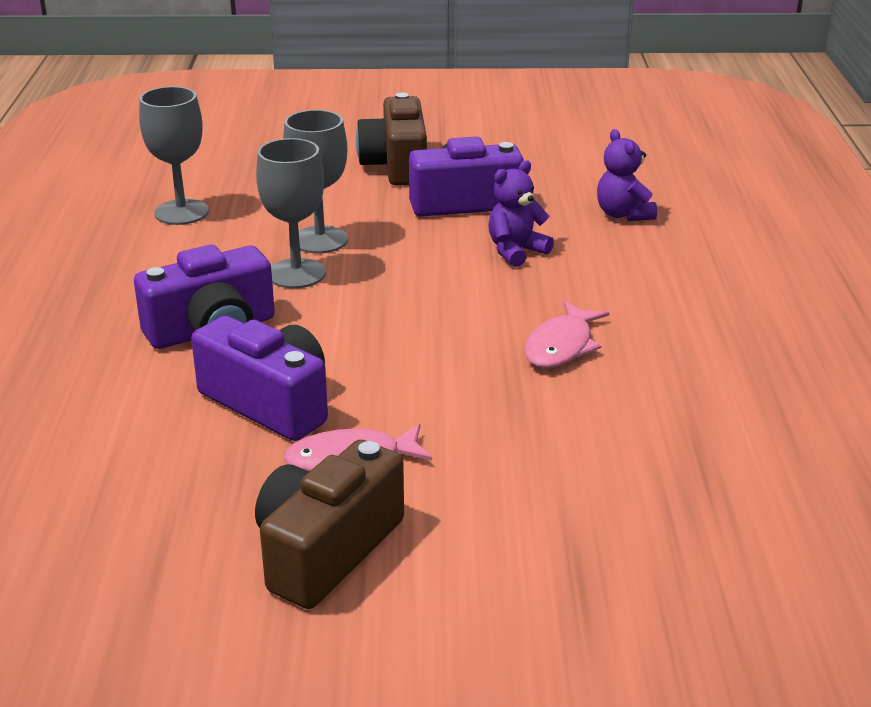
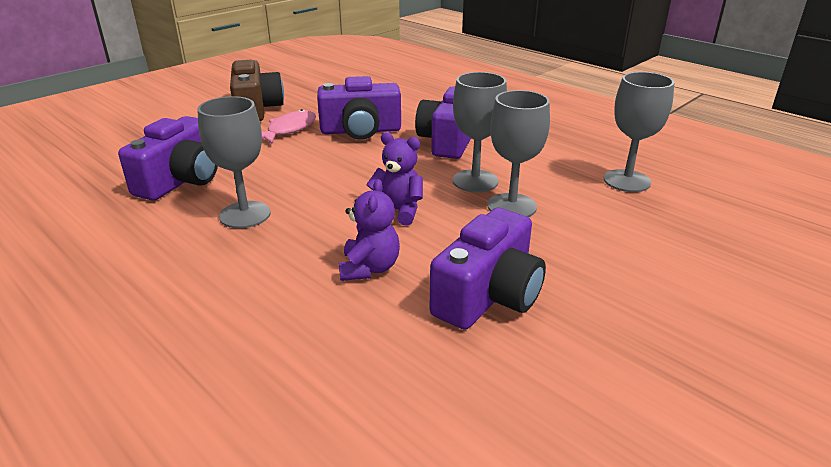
camera: 135 degrees right, 0 degrees up
(396, 165) = (623, 306): brown camera -> none
(561, 346) = (245, 215): pink fish -> grey goblet
(588, 432) = (181, 180): none -> purple camera
(623, 214) = (327, 372): purple teddy bear -> purple teddy bear (398, 211)

